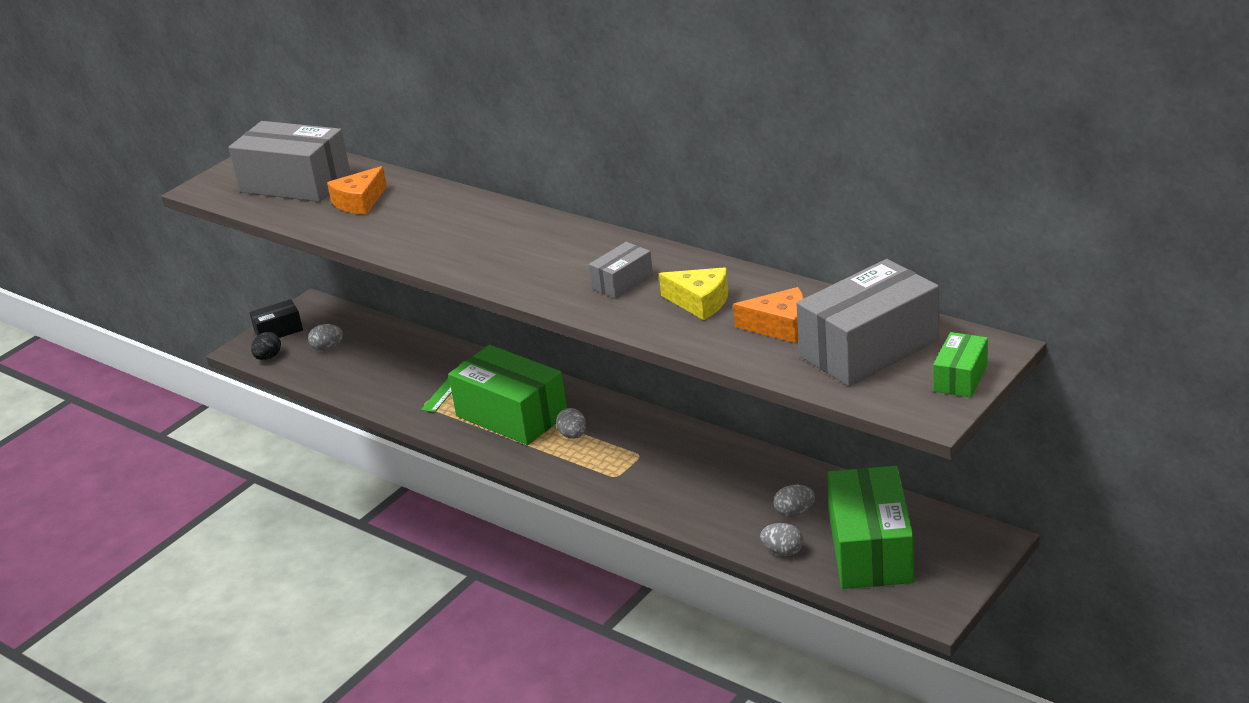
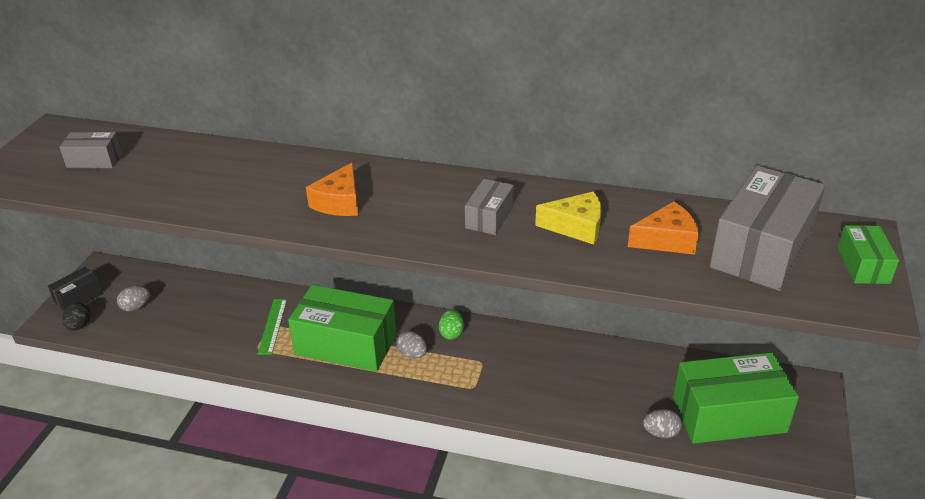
camera: 25 degrees left, 5 degrees up
(295, 183) = (94, 160): grey box -> grey box, size x0.49
(359, 202) = (174, 171): orange cheese -> orange cheese (339, 202)
(625, 423) = (451, 333): none -> green egg
(794, 513) = (645, 392): grey egg -> none
(870, 549) = (729, 415): green box -> green box turned 75 degrees counterclockwise

